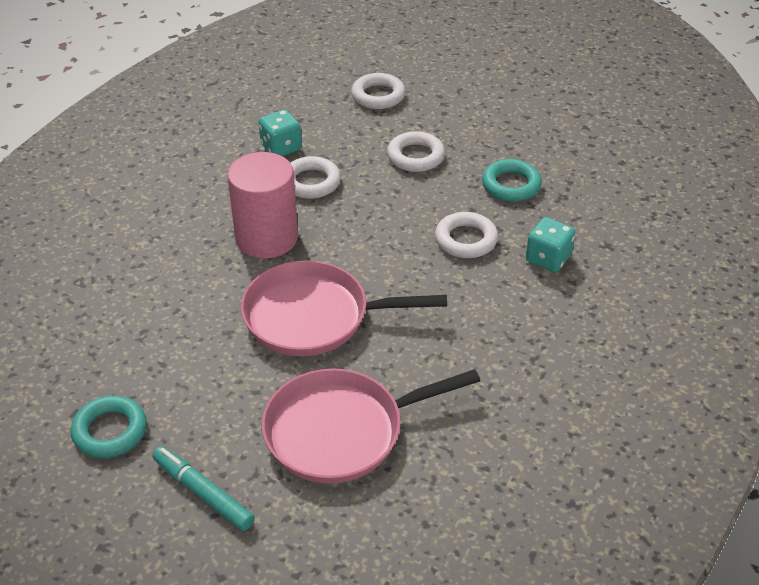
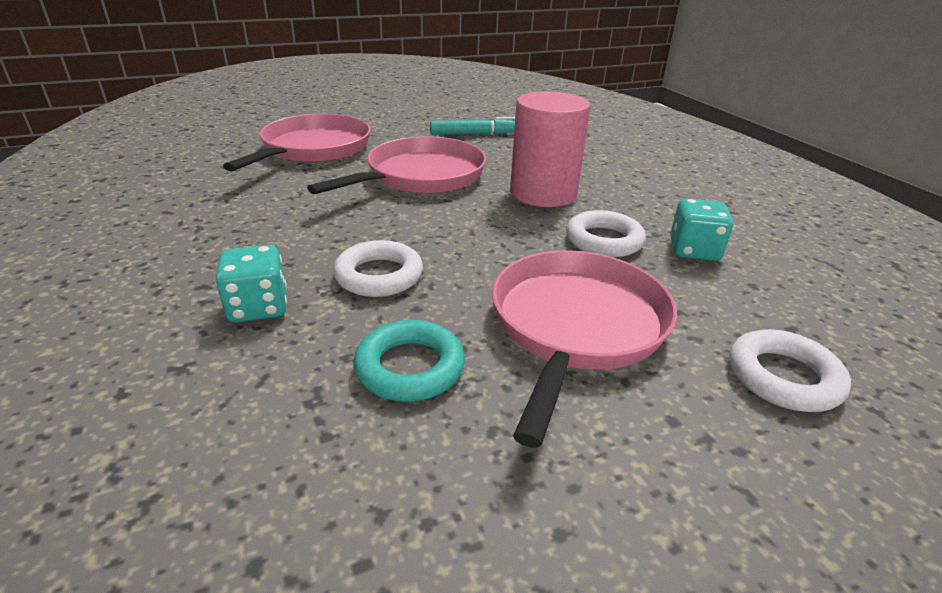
camera: 130 degrees right, 10 degrees down
(110, 431) = (439, 111): turquoise ring -> none
(203, 493) = (355, 114): turquoise marker -> turquoise marker (474, 134)
(415, 156) = (576, 326): white ring -> pink pan

